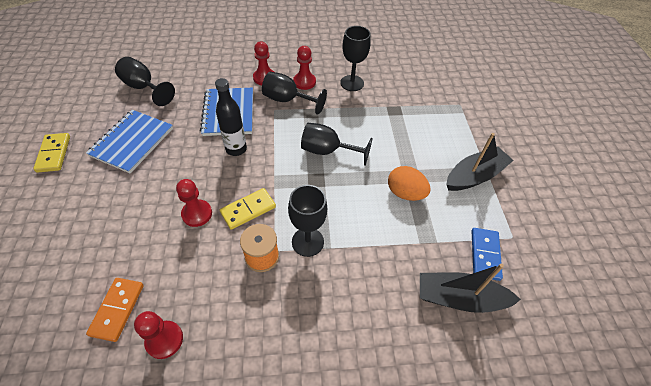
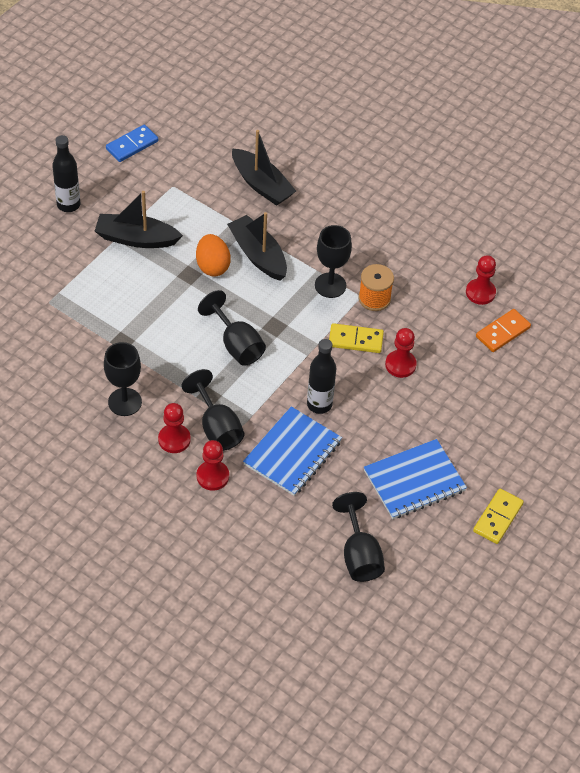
camera: 140 degrees left, 0 degrees up
(386, 226) = (258, 255): none -> black boat
(485, 254) = (209, 192): blue domino -> blue domino (132, 145)
(543, 168) = (68, 205): none -> black bottle

